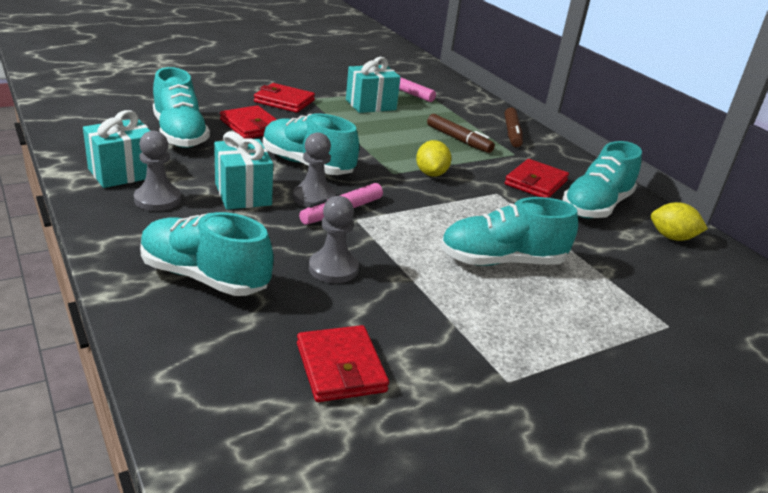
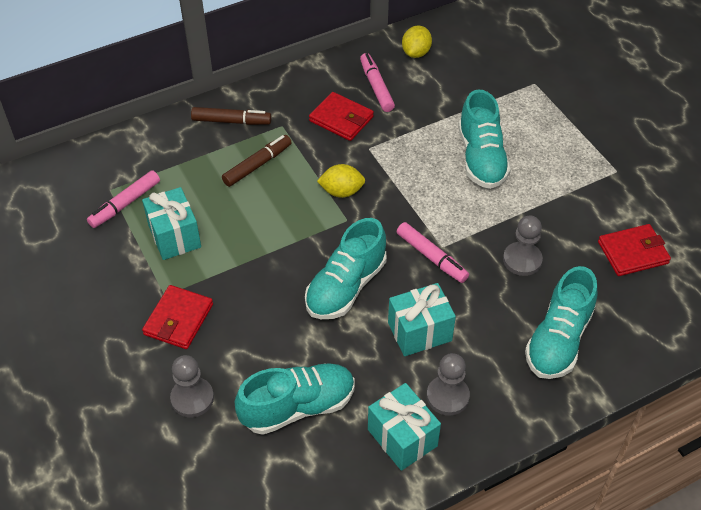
camera: 85 degrees left, 20 degrees up
(251, 126) = (260, 344): red wallet -> none
(314, 198) = (412, 278): grey pawn -> grey pawn (192, 398)
(596, 206) = (376, 87): turquoise shoe -> pink marker

